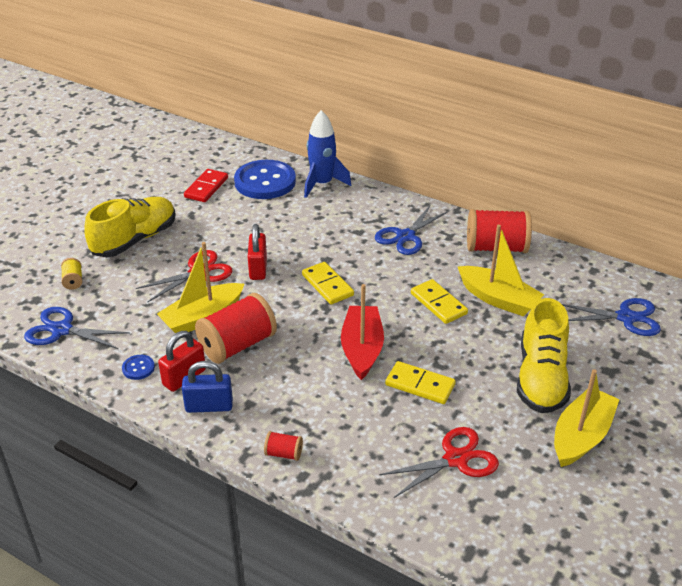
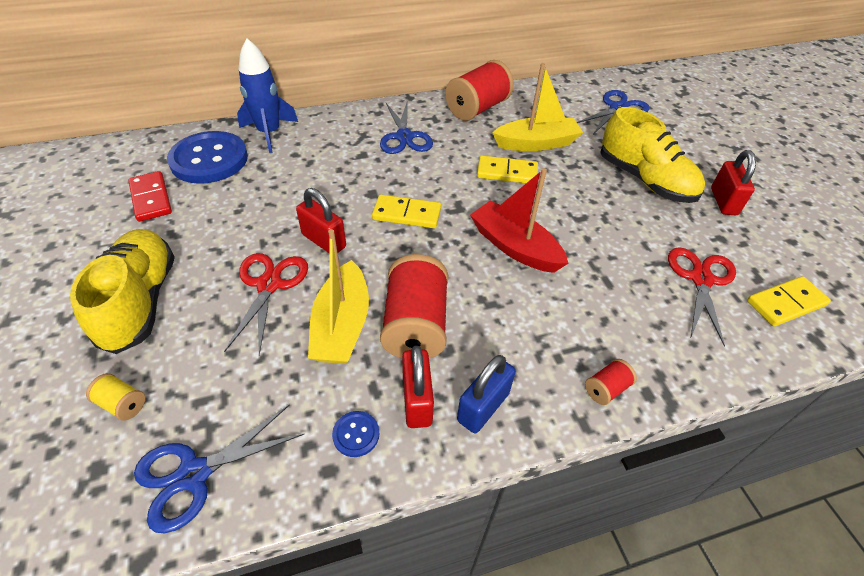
camera: 50 degrees left, 10 degrees up
(420, 385) = (594, 243): yellow domino -> yellow domino (786, 303)
(581, 436) = (723, 201): yellow boat -> red padlock

